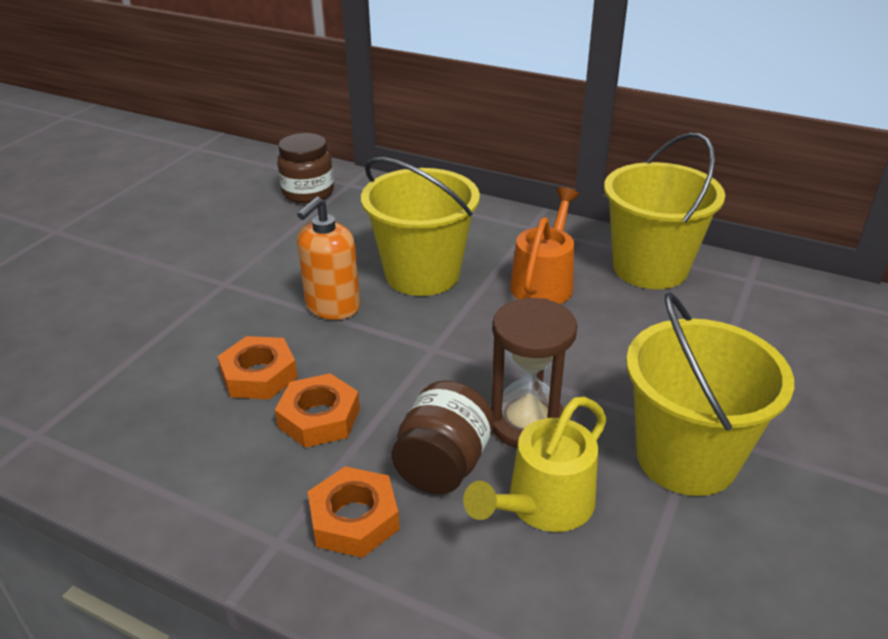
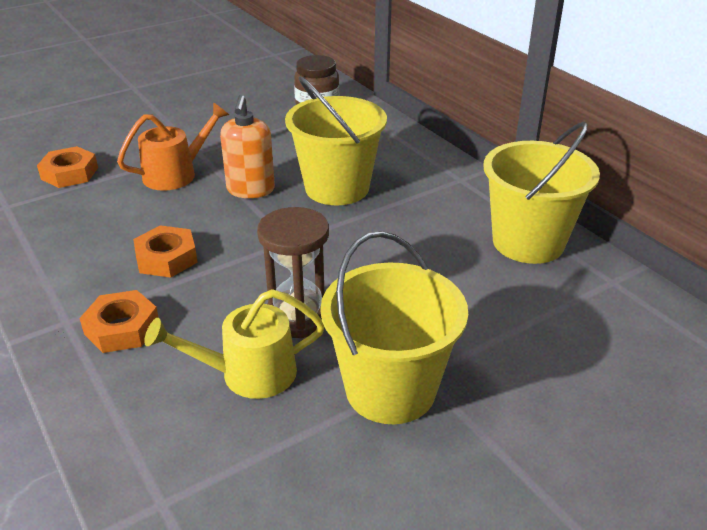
camera: 30 degrees right, 0 degrees up
(259, 375) = (159, 218): orange nut -> orange nut (70, 173)
(332, 307) = (250, 190): orange soap dispenser -> orange soap dispenser turned 60 degrees counterclockwise
(443, 465) = (211, 319): brown jar -> none
(544, 282) = (425, 223): orange watering can -> orange watering can (177, 174)

